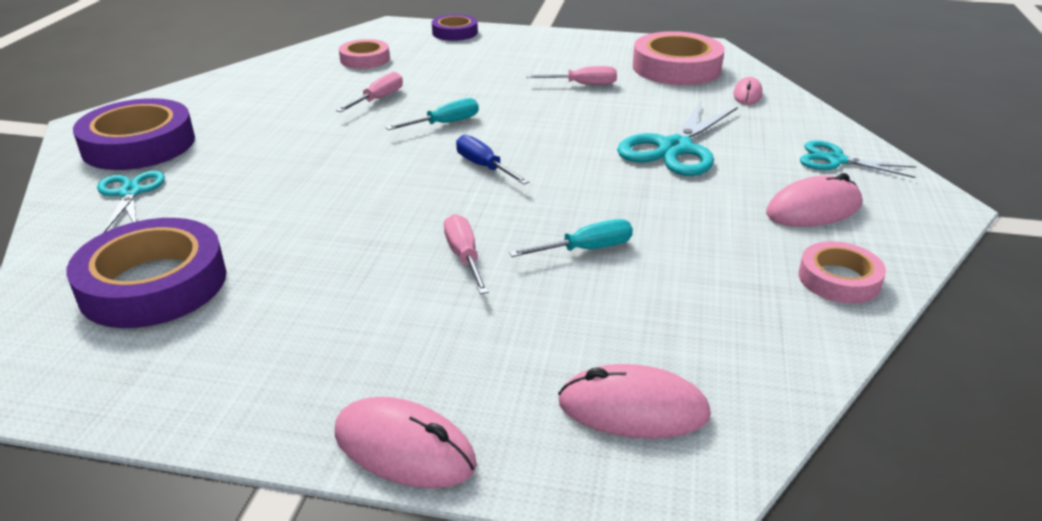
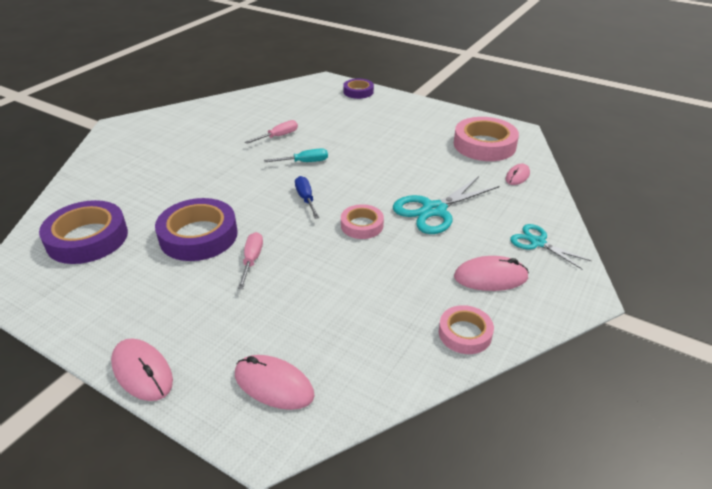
camera: 20 degrees right, 5 degrees up
(130, 193) = (109, 177): turquoise scissors -> none
(139, 144) = (132, 145): purple tape -> purple tape (198, 235)
(365, 59) = (290, 104): pink tape -> pink tape (362, 225)
(582, 84) = (411, 148): pink screwdriver -> none
(586, 249) = (324, 272): turquoise screwdriver -> none

